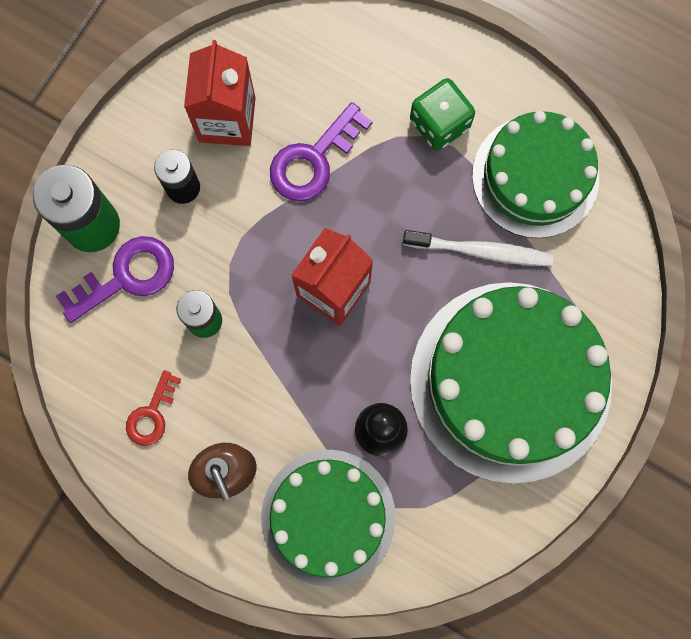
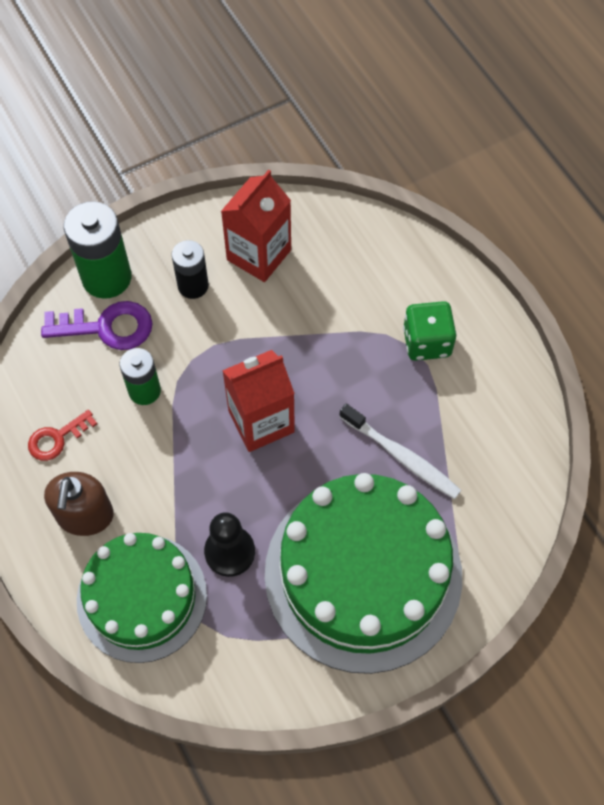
camera: 30 degrees right, 15 degrees down
(314, 159) = (308, 317): purple key -> none
(535, 176) = (483, 422): green cake -> none

